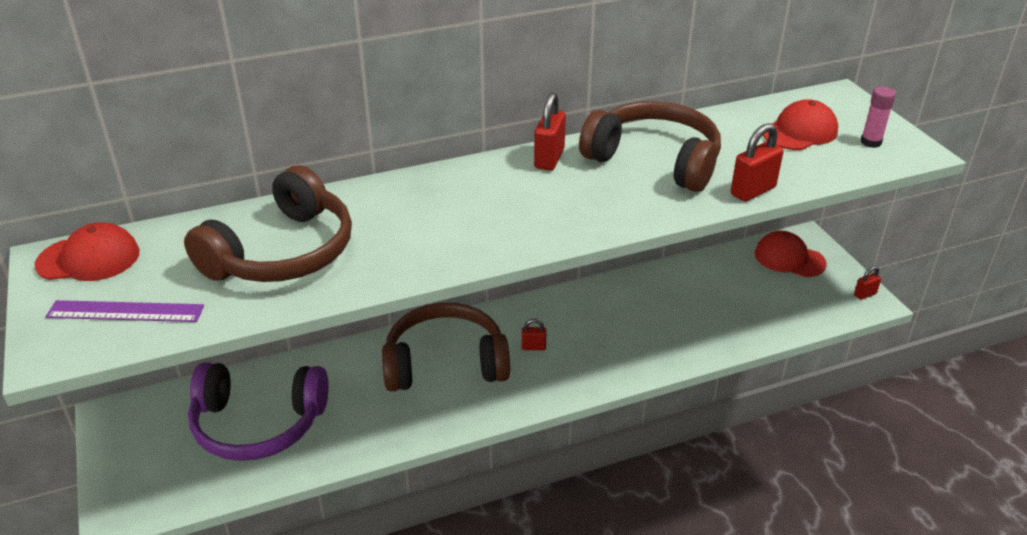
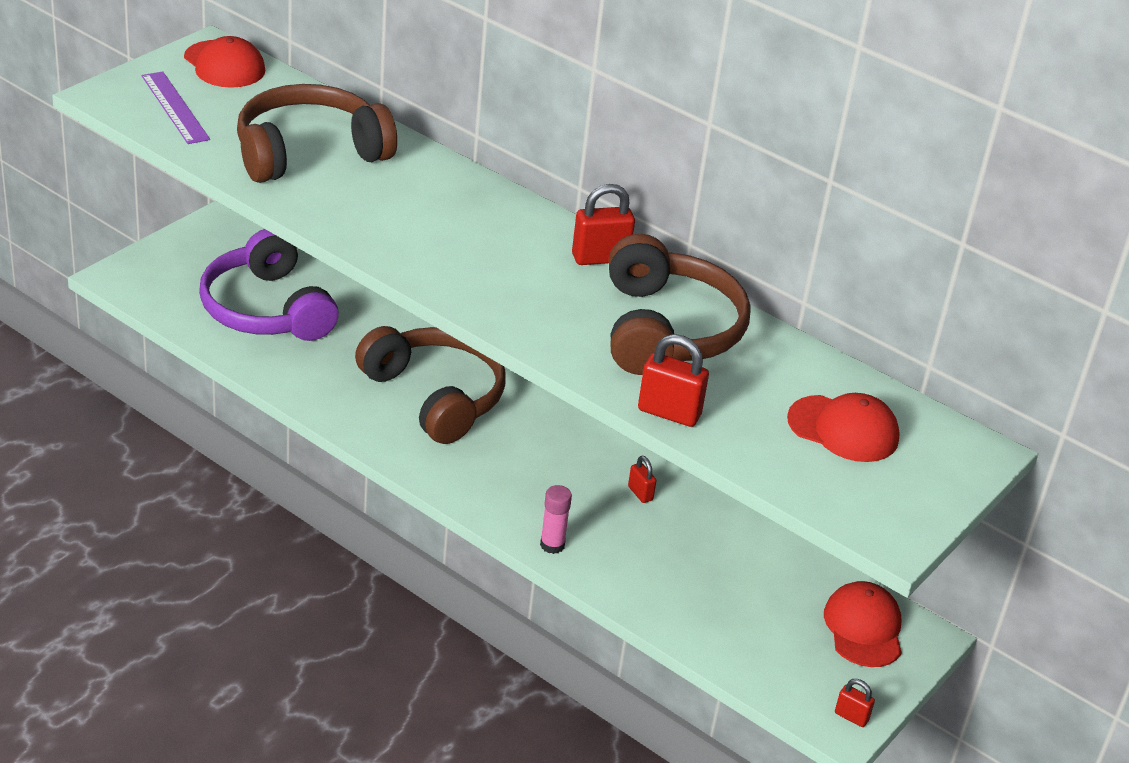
camera: 55 degrees right, 0 degrees up
(282, 252) = (309, 152): brown headphones -> brown headphones turned 150 degrees clockwise
(533, 347) = (509, 451): red padlock -> red padlock (640, 493)
(871, 142) = (876, 493): pink glue stick -> pink glue stick (552, 545)

